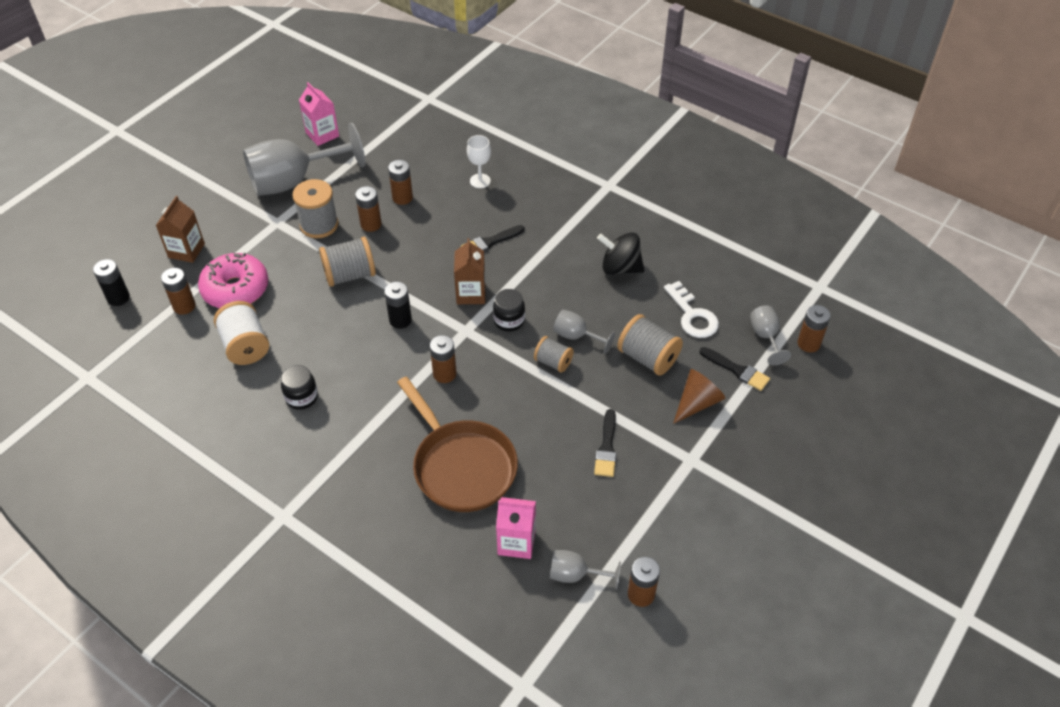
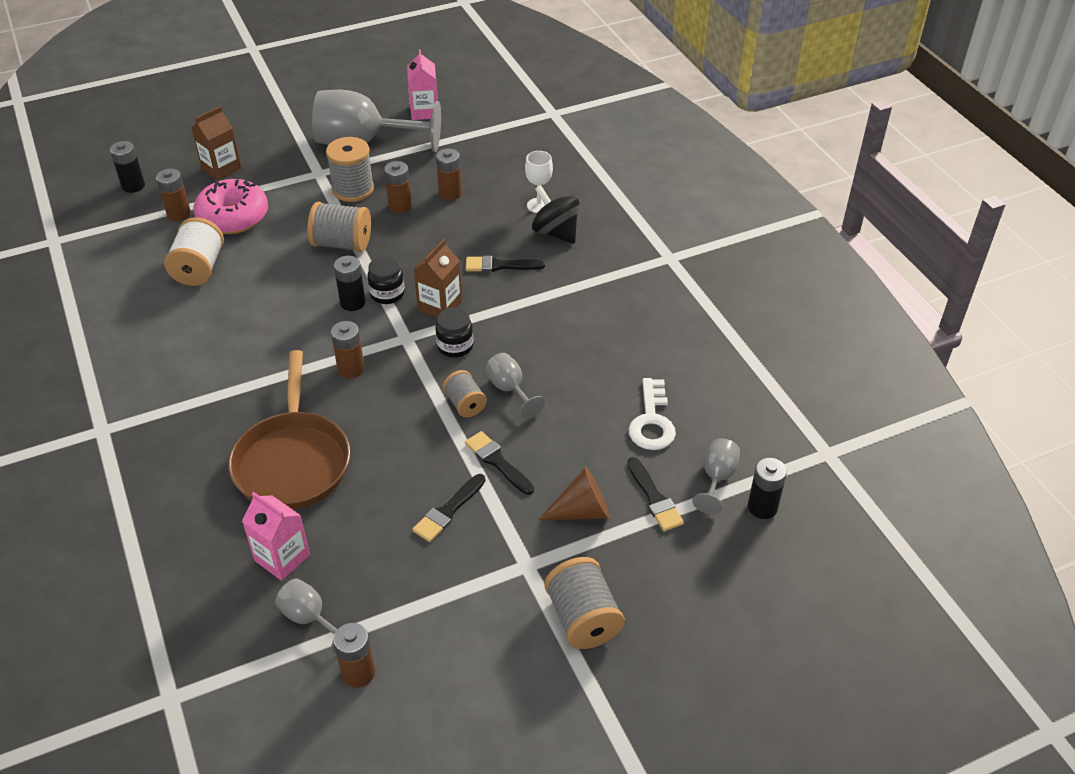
camera: 30 degrees right, 5 degrees down
(301, 397) = (207, 333): black jar -> black jar (387, 294)
(611, 394) = (497, 461): none -> black brush
(620, 268) = (612, 342): black spinning top -> black spinning top (555, 232)
(648, 358) = (567, 442): grey spool -> grey spool (583, 618)
(808, 343) = (762, 507): brown battery -> black battery

